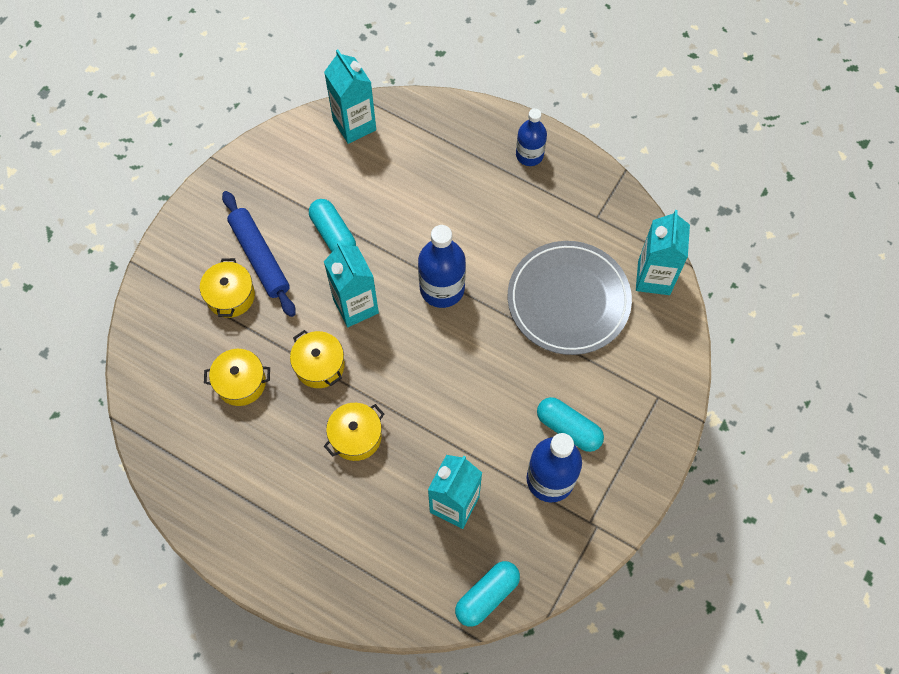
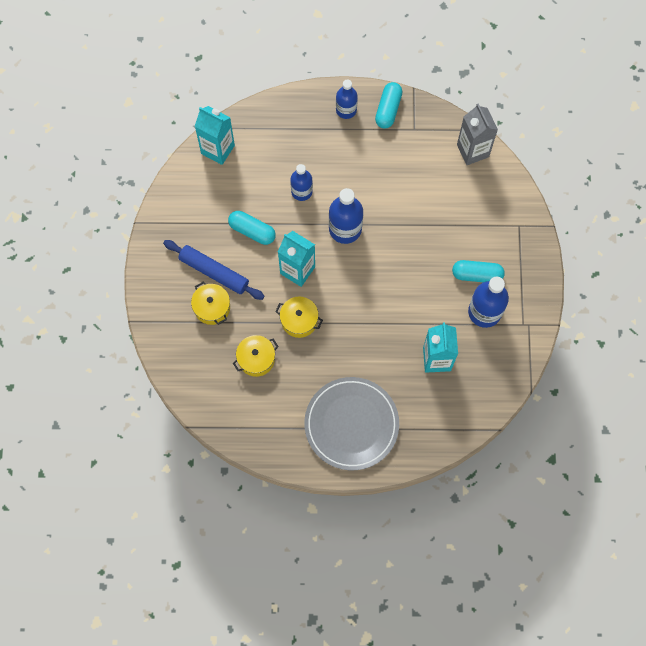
camera: 30 degrees left, 5 degrees up
(356, 436) = (351, 352): yellow pot -> none
(419, 219) = (301, 191): none -> blue bottle
(487, 596) = (489, 402): turquoise capsule -> turquoise capsule (388, 109)
(568, 300) = (428, 193): grey plate -> grey plate (351, 424)
(654, 277) = (472, 151): turquoise carton -> grey carton

